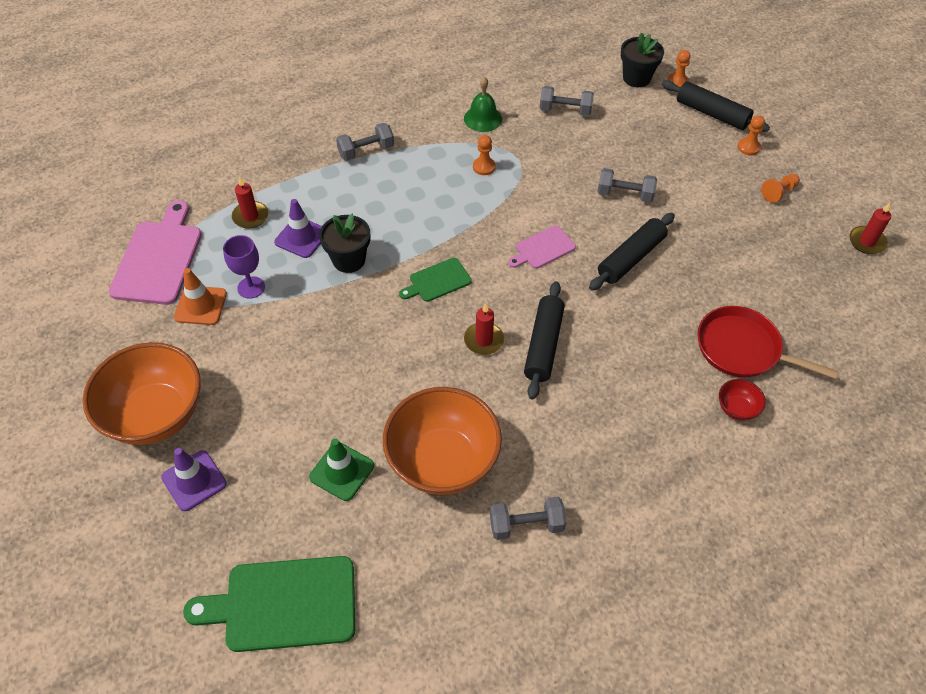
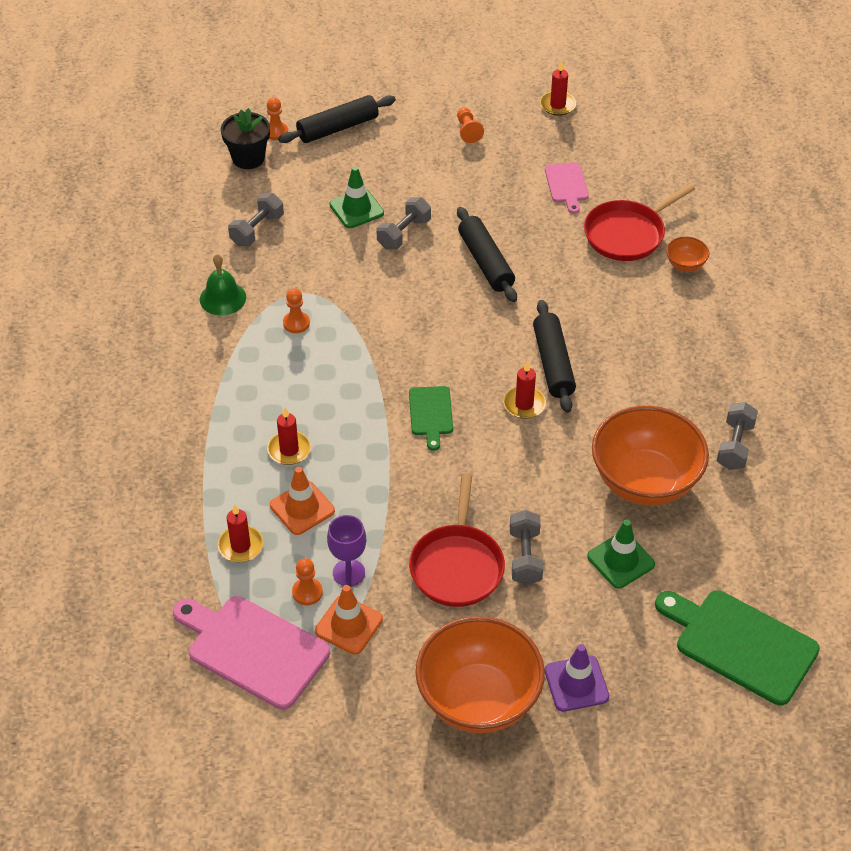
camera: 65 degrees left, 5 degrees down
(283, 604) = (740, 644): green cutting board -> green cutting board turned 105 degrees clockwise
(286, 354) = (457, 566): none -> red pan
(301, 237) = (302, 508): purple traffic cone -> orange traffic cone
(349, 260) = (359, 477): black flower pot -> none
(354, 209) = (289, 450): none -> red candle
(366, 151) = (205, 412): grey dumbbell -> grey dumbbell (525, 557)
(543, 248) = (436, 319): pink cutting board -> pink cutting board (567, 185)
(543, 345) = (553, 363): black rolling pin -> black rolling pin turned 45 degrees clockwise
(630, 157) = (356, 209): none -> green traffic cone
(736, 408) = (685, 265): red bowl -> orange bowl
(748, 147) = (399, 124): orange pawn -> orange pawn (307, 592)

